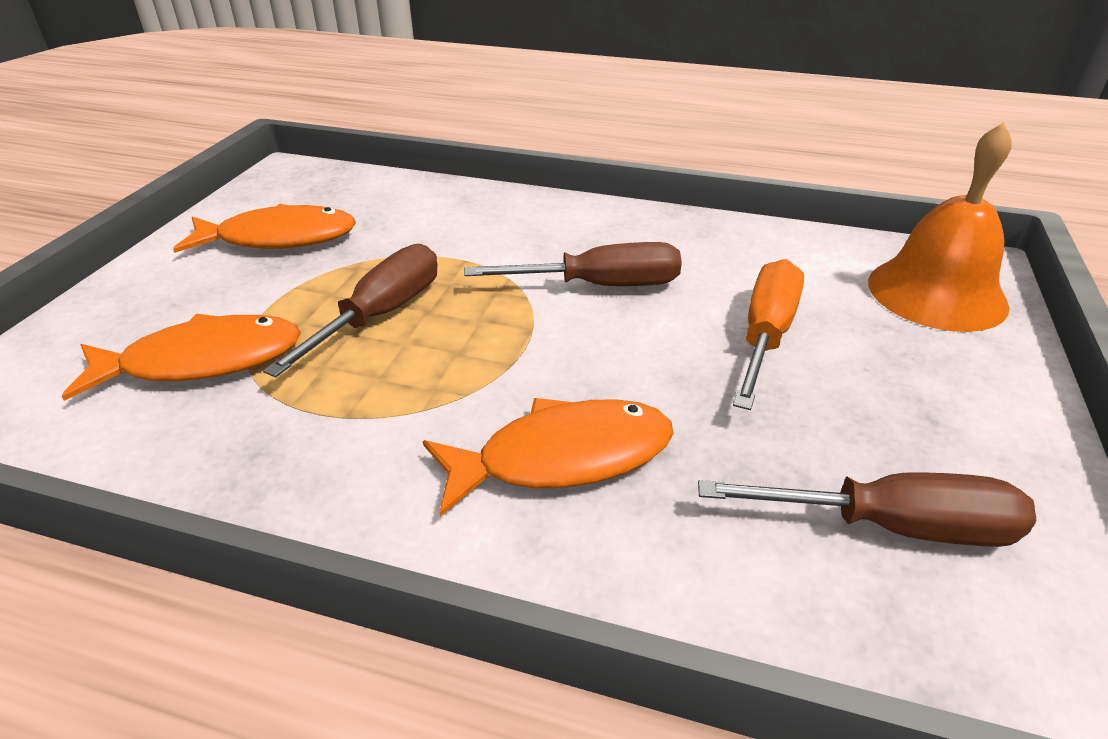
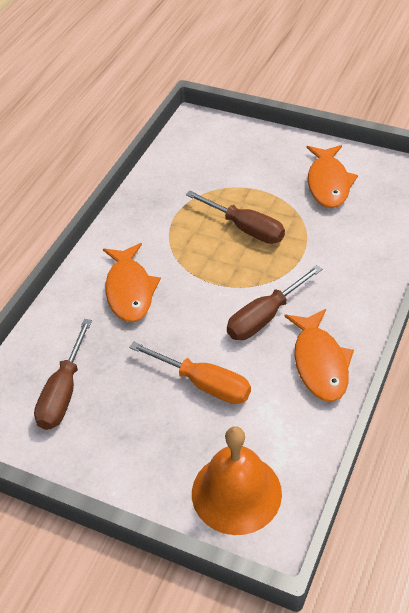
camera: 100 degrees right, 10 degrees up
(202, 361) = (216, 176): orange fish -> orange fish (320, 363)
(601, 285) = (264, 317): brown screwdriver -> brown screwdriver turned 45 degrees clockwise

